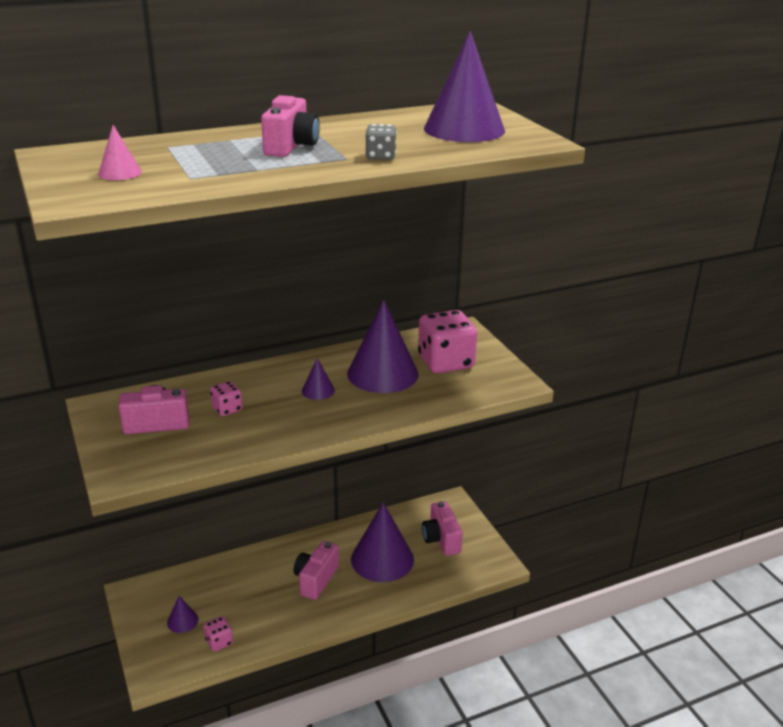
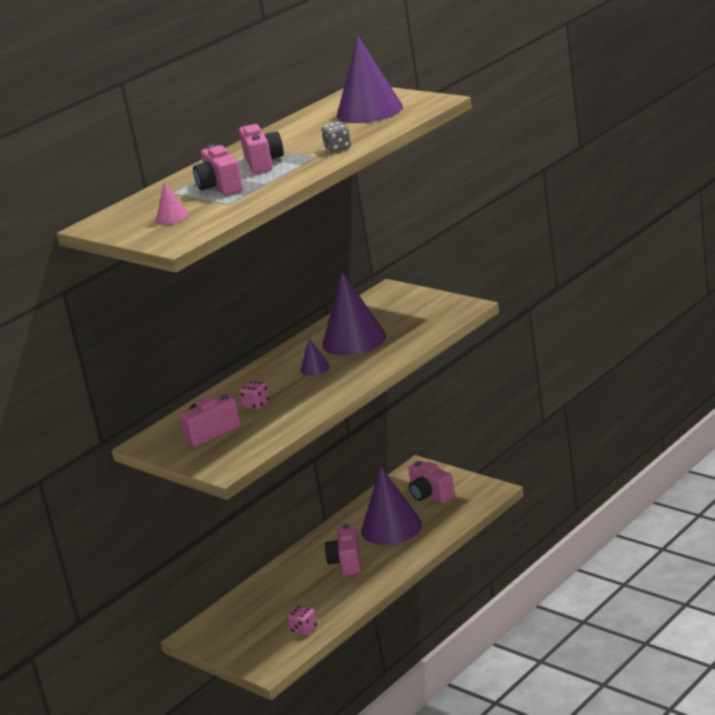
camera: 20 degrees left, 5 degrees down
(182, 621) = (258, 632): purple cone -> none
(214, 157) = (220, 187): none -> pink camera
(445, 362) = (396, 315): pink dice -> none

